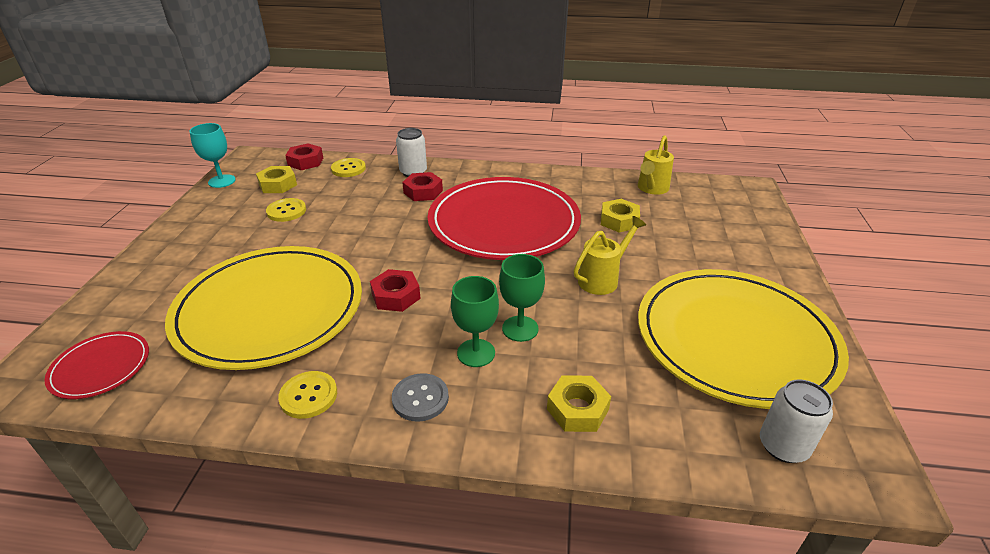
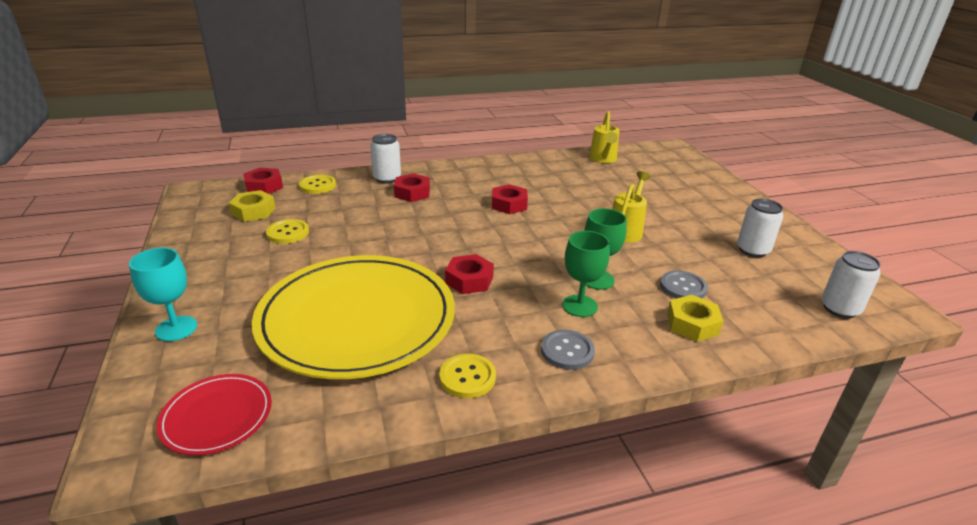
camera: 25 degrees left, 5 degrees down
(222, 181) = (183, 219): turquoise goblet -> turquoise goblet (176, 328)
(504, 222) = (509, 204): red plate -> red nut
(606, 362) = (683, 287): none -> grey button
(619, 221) = (600, 186): yellow nut -> none
(735, 339) = (752, 250): yellow plate -> white can

